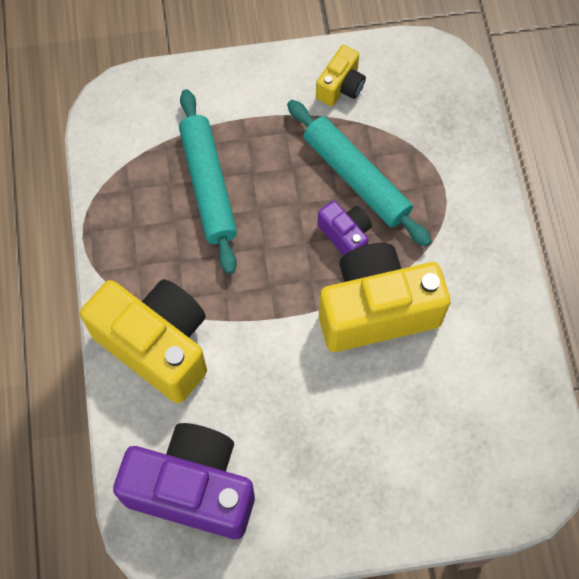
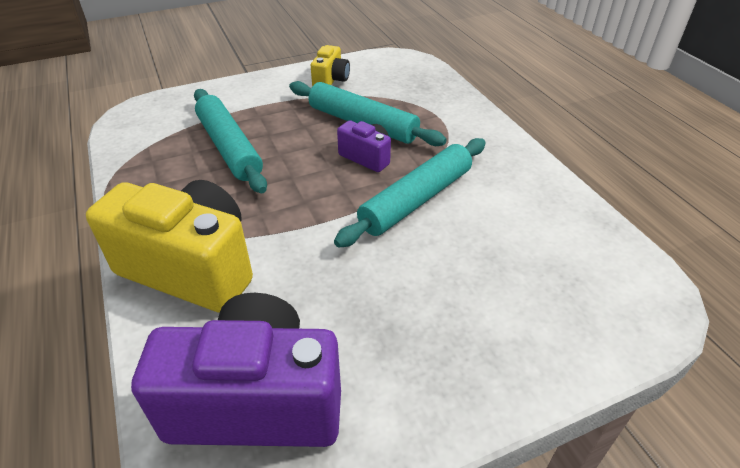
camera: 15 degrees left, 25 degrees down
(376, 310) = (416, 200): yellow camera -> turquoise rolling pin

